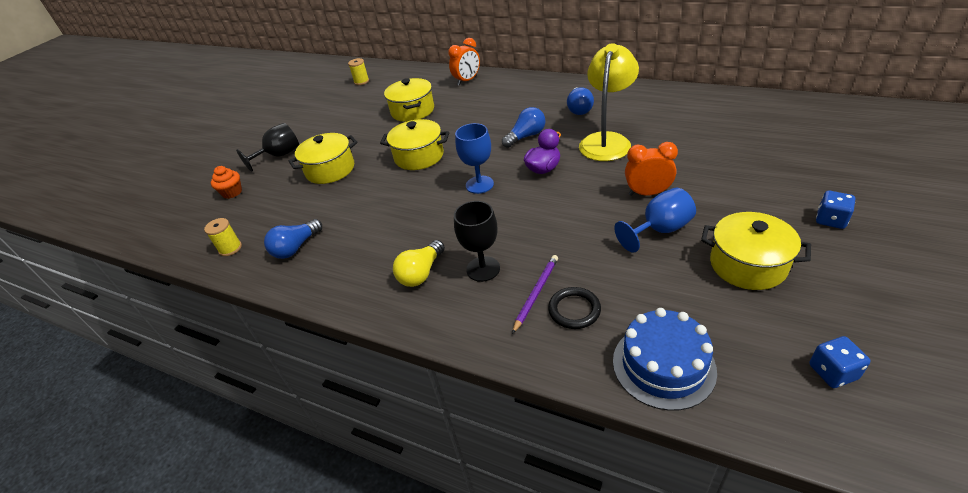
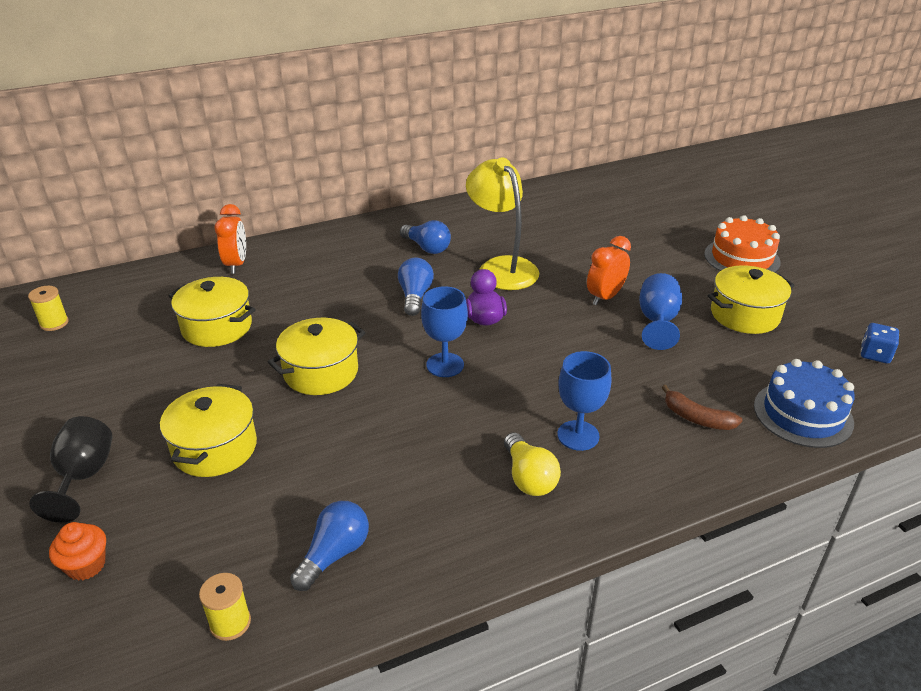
camera: 55 degrees left, 5 degrees down
(296, 247) = (334, 554): blue light bulb -> blue light bulb turned 135 degrees counterclockwise
(483, 269) = (578, 435): black goblet -> blue goblet
(536, 293) = (651, 425): purple pencil -> none
(574, 310) = (697, 418): black ring -> brown banana
(830, 220) = (741, 258): blue dice -> orange cake

